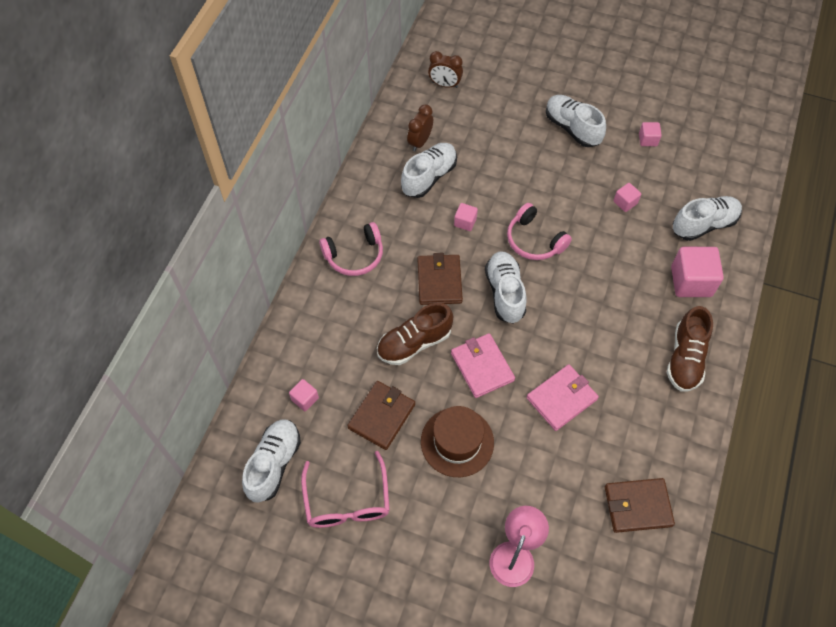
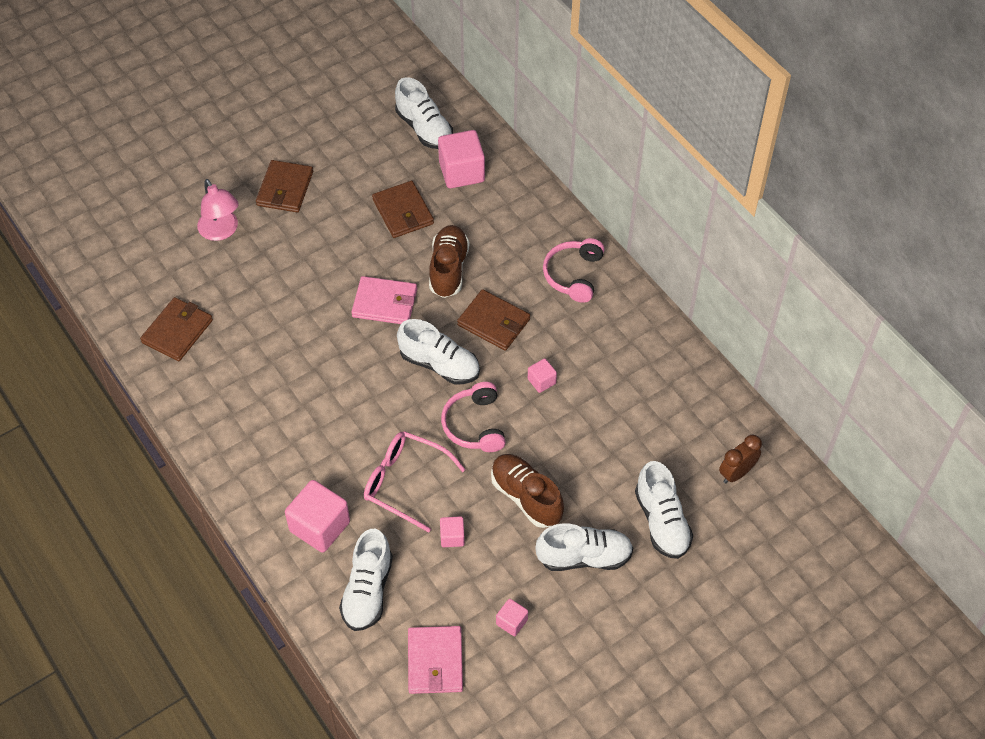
camera: 125 degrees right, 5 degrees down
(305, 399) = (461, 172): pink cube -> pink cube, size x1.98
(347, 501) = (355, 156): pink glasses -> pink glasses (405, 482)
(420, 142) = (671, 402): brown clock -> none
(428, 535) = (285, 189): none -> brown wallet
(429, 177) = (619, 384): white shoe -> white shoe (662, 521)
(457, 442) = (337, 247): brown hat -> none
(534, 240) = (474, 425): pink headphones -> pink headphones turned 90 degrees counterclockwise
(562, 398) = (306, 340): pink wallet -> pink wallet (435, 662)
(685, 358) = (255, 460): brown shoe -> brown shoe (526, 497)

